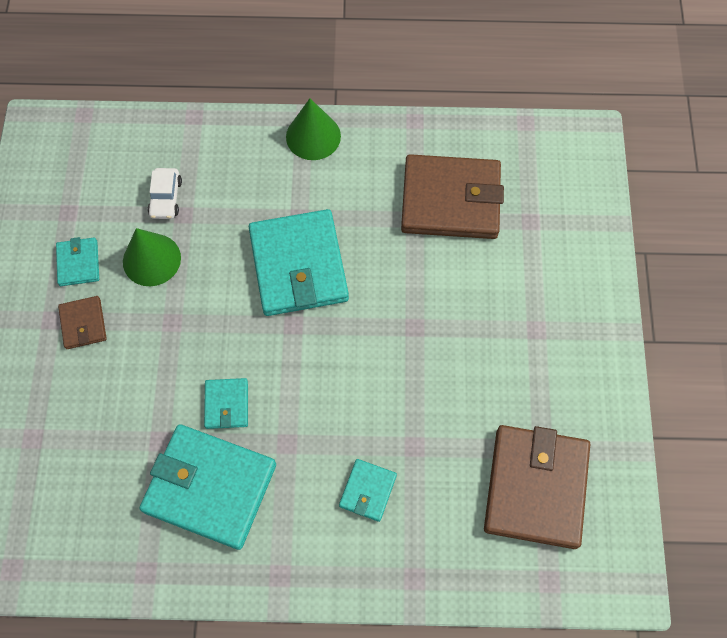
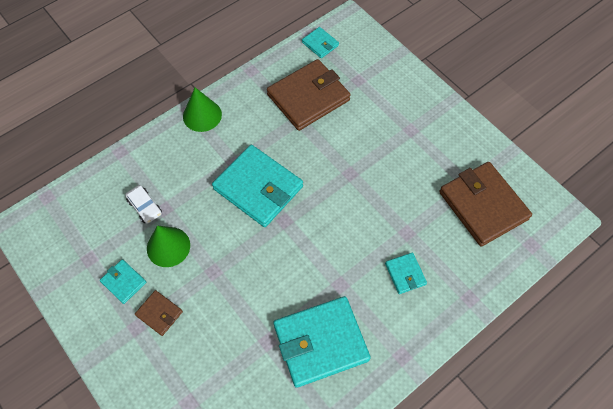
camera: 40 degrees left, 5 degrees down
(227, 404) = (287, 291): turquoise wallet -> turquoise wallet (320, 44)

